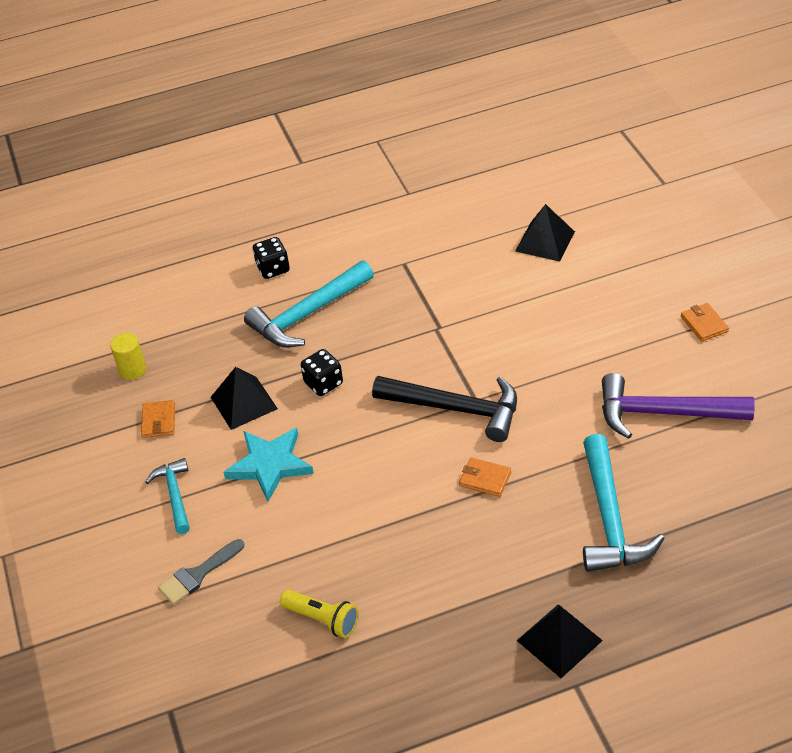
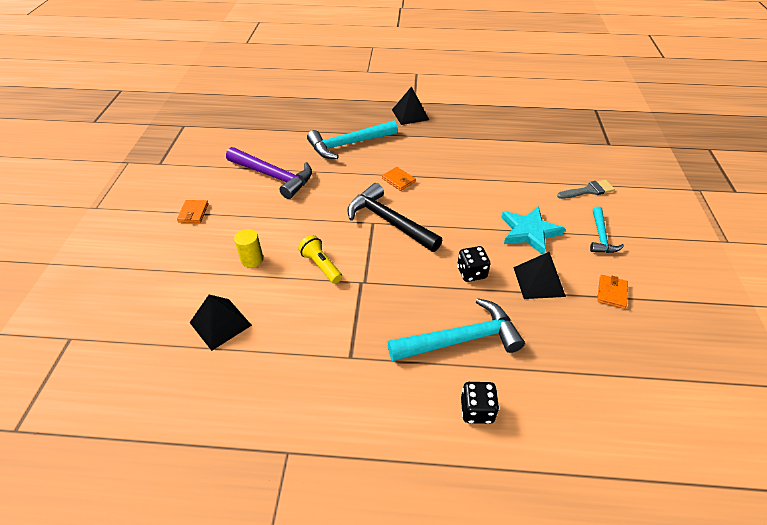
camera: 160 degrees left, 0 degrees up
(132, 370) = (636, 349): yellow cylinder -> yellow cylinder (252, 259)
(322, 619) = (520, 152): yellow flashlight -> yellow flashlight (321, 266)
(609, 518) = (349, 144): turquoise hammer -> turquoise hammer turned 135 degrees counterclockwise

